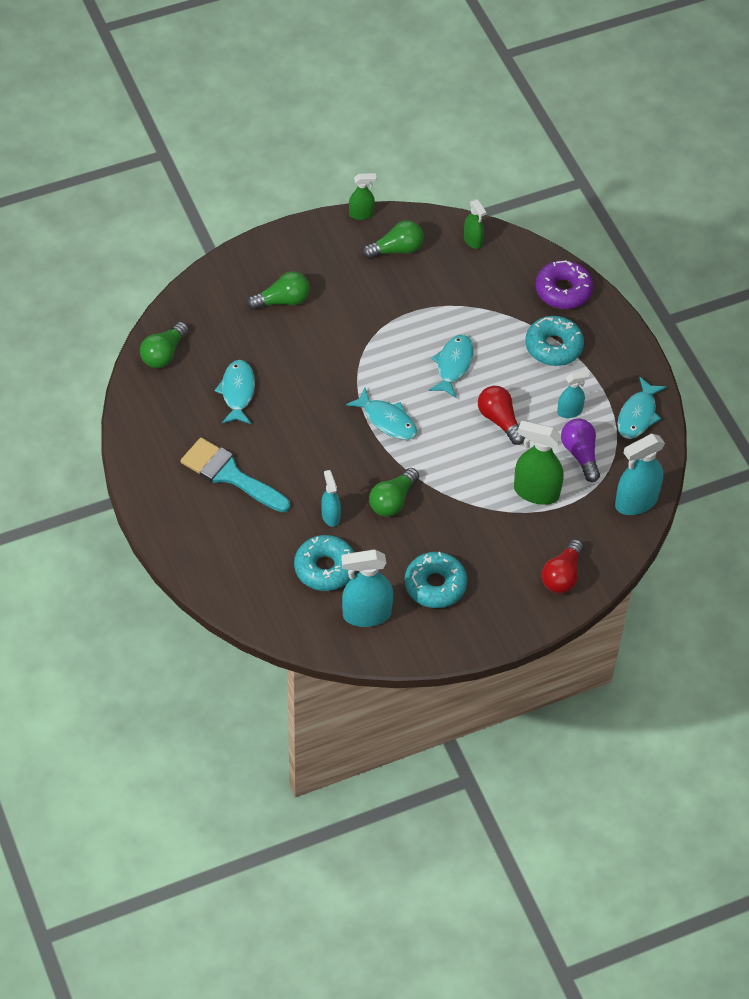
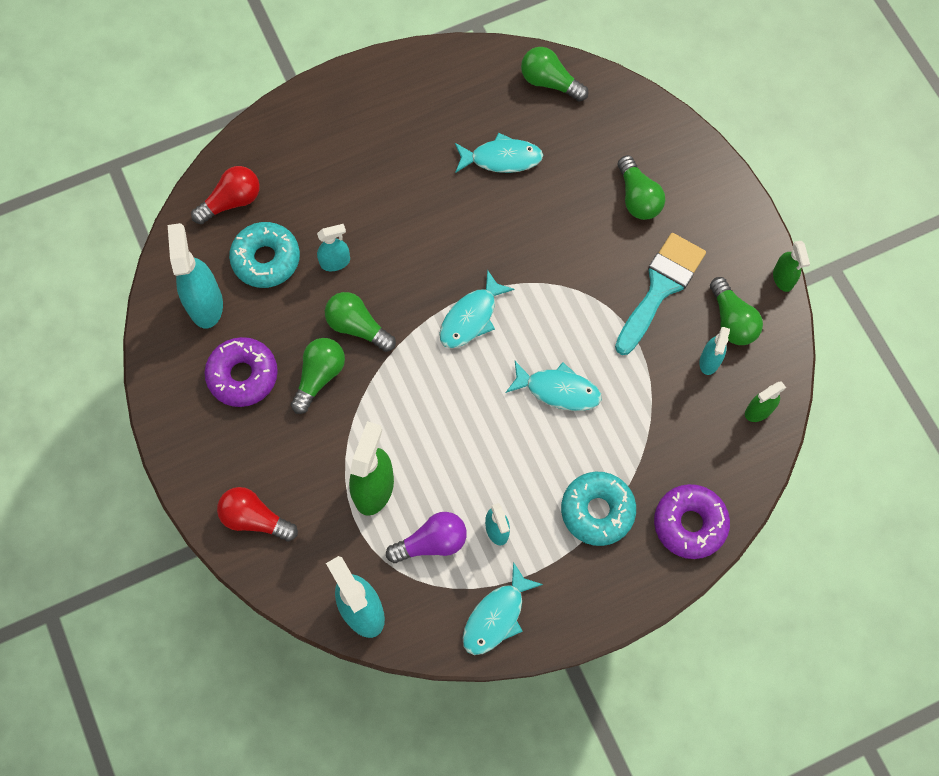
camera: 90 degrees right, 15 degrees up
(230, 475) = (388, 158): turquoise brush -> turquoise brush (660, 288)
(431, 266) = (709, 361): none -> turquoise spray bottle
(435, 585) = (243, 375): turquoise donut -> purple donut
(437, 529) = (319, 376): none -> green light bulb
(499, 420) = (478, 445): red light bulb -> red light bulb (232, 201)
(638, 415) = (496, 616): turquoise fish -> turquoise fish turned 75 degrees counterclockwise

